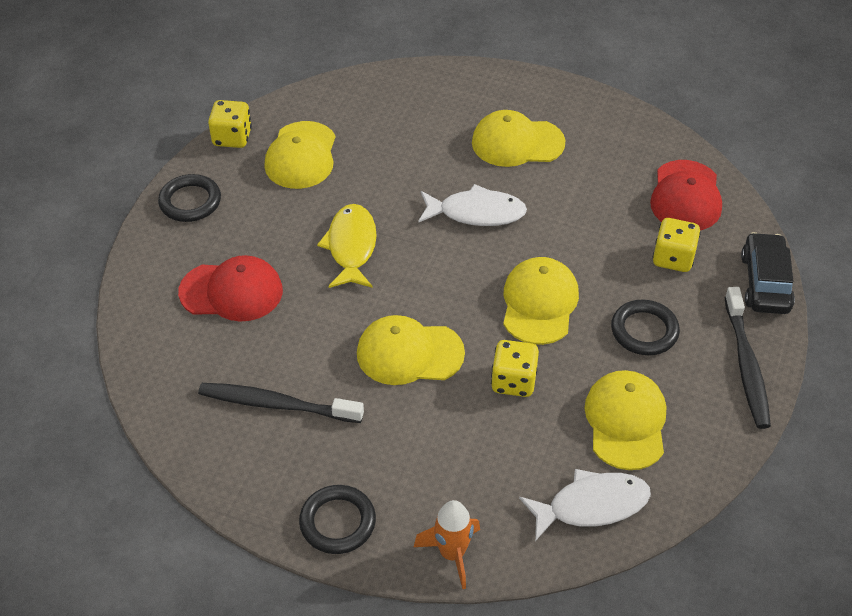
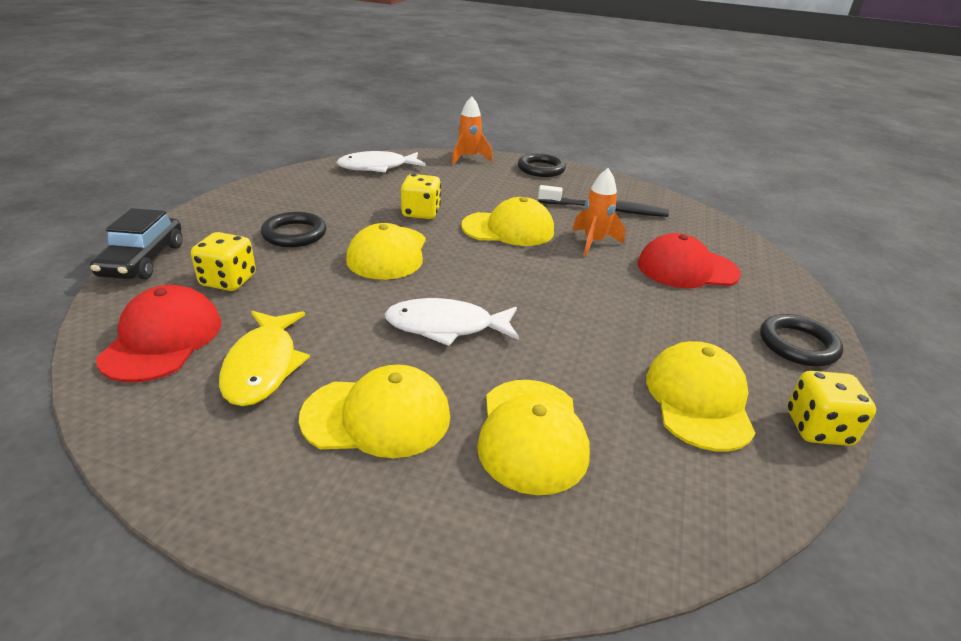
camera: 175 degrees right, 15 degrees down
(316, 332) = (593, 242): none -> orange rocket
(351, 247) = (586, 299): yellow fish -> yellow fish (263, 366)
(626, 422) = (337, 193): yellow cap -> yellow cap (532, 434)
(746, 365) = (216, 214): black toothbrush -> none

